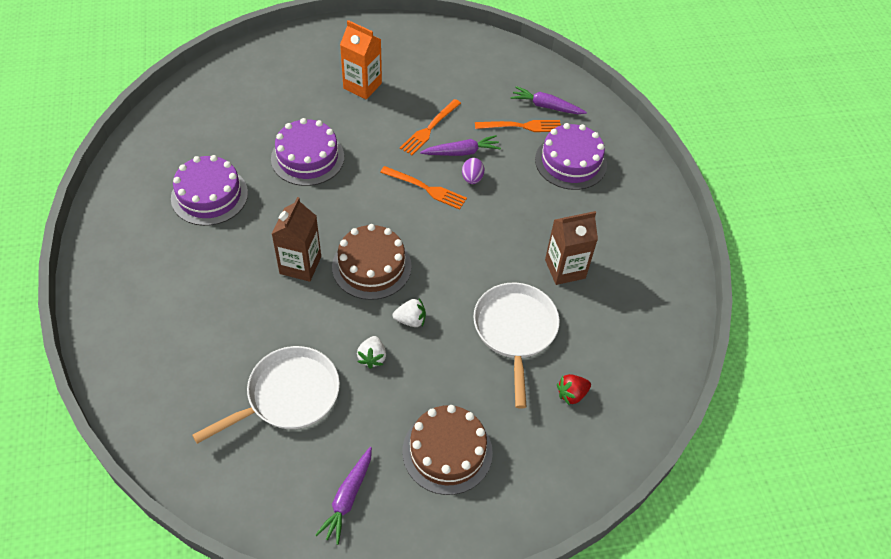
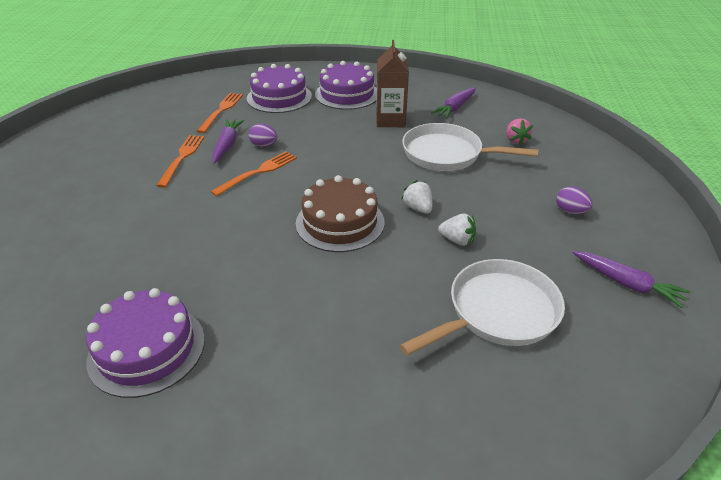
camera: 70 degrees left, 15 degrees down
(288, 396) = (497, 312): white pan -> white pan turned 75 degrees clockwise
(300, 265) = (313, 275): brown carton -> none
(307, 158) = (152, 246): purple cake -> purple cake (347, 94)
(362, 86) = (79, 189): orange carton -> none
(410, 320) = (418, 208): white strawberry -> white strawberry turned 45 degrees counterclockwise
(429, 129) = (182, 158): orange fork -> orange fork turned 135 degrees counterclockwise
(447, 451) = (570, 211): brown cake -> purple egg
(546, 106) = (208, 96): purple carrot -> purple carrot (455, 108)
(572, 394) = (515, 140): red strawberry -> pink strawberry

